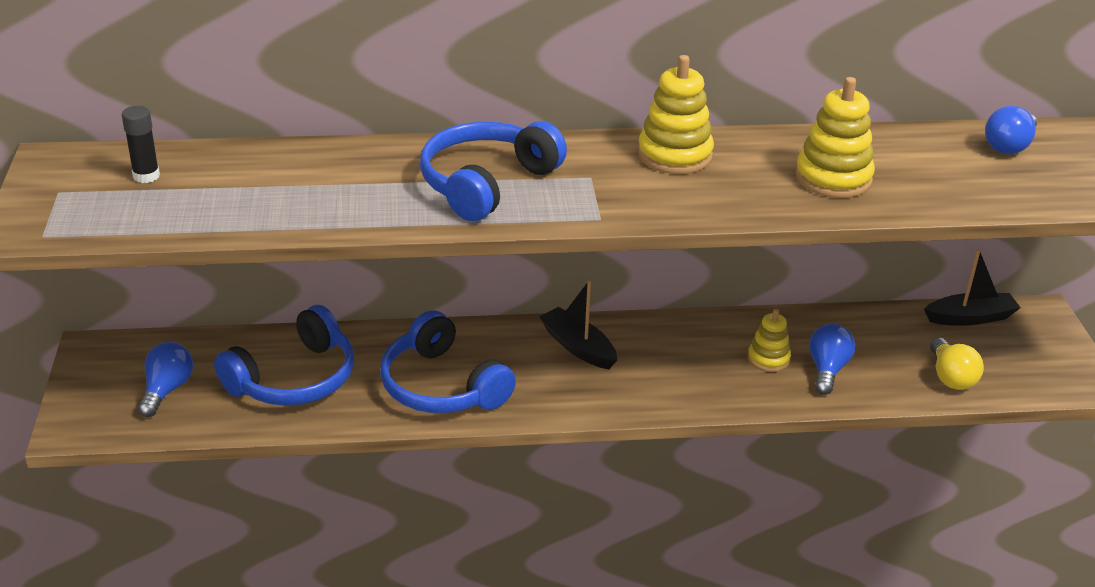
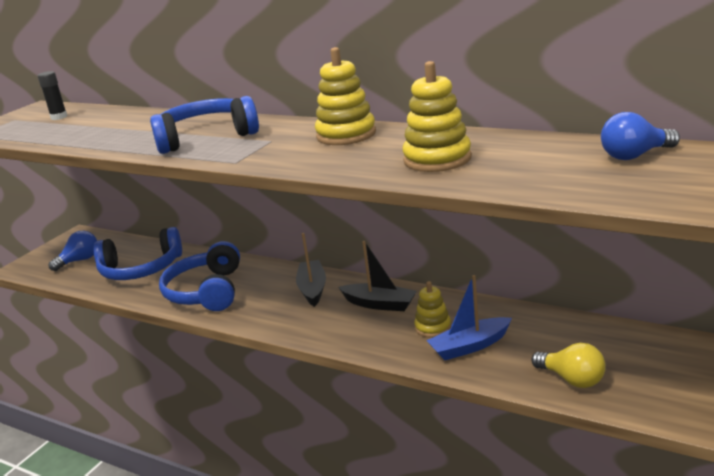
camera: 40 degrees right, 10 degrees down
(827, 370) = (469, 346): blue light bulb -> blue boat
(951, 377) = (572, 379): yellow light bulb -> yellow light bulb turned 75 degrees counterclockwise
(970, 318) = (647, 340): black boat -> black boat (379, 304)

